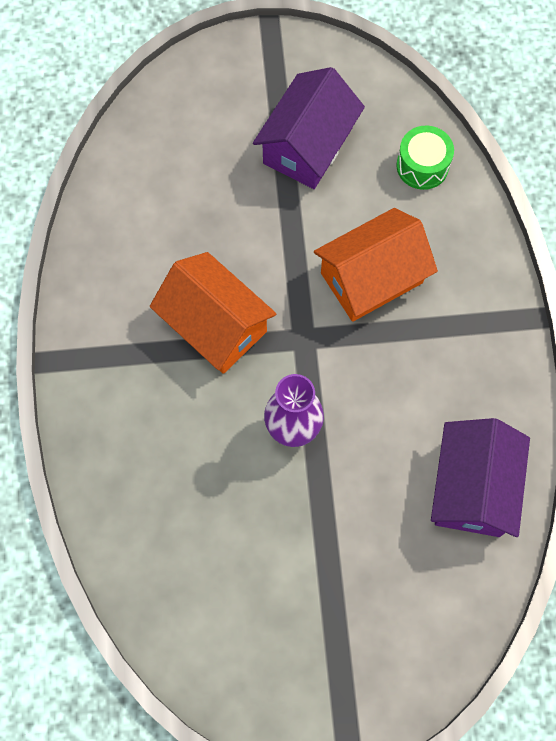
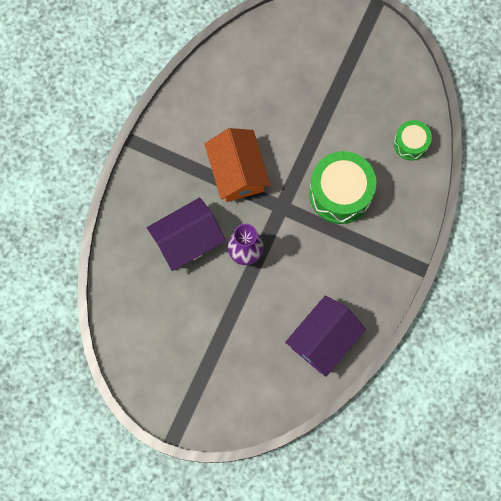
camera: 30 degrees right, 5 degrees up
(307, 145) = (351, 95): purple house -> purple house (187, 240)
(371, 278) = (340, 193): orange house -> green drum

